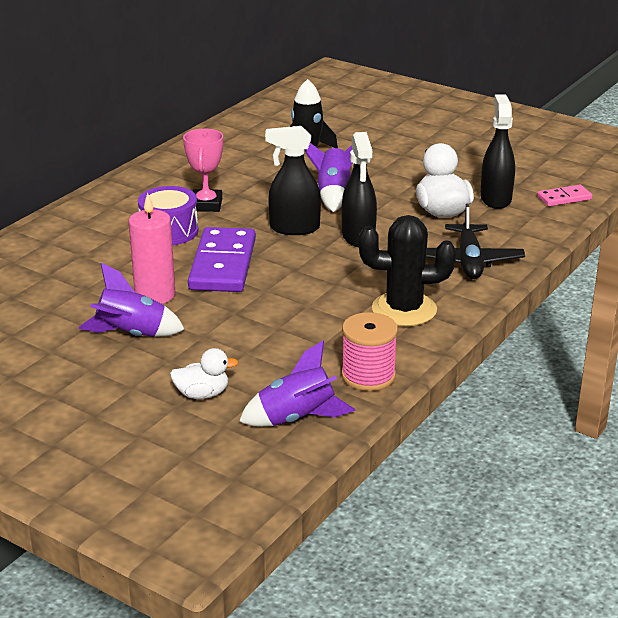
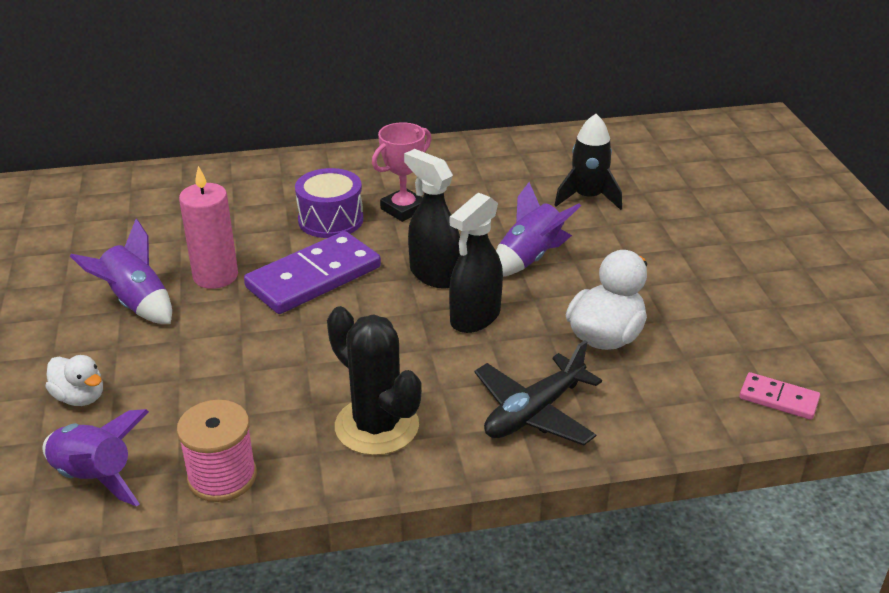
camera: 45 degrees right, 5 degrees up
(495, 199) = (692, 354): black spray bottle -> none

